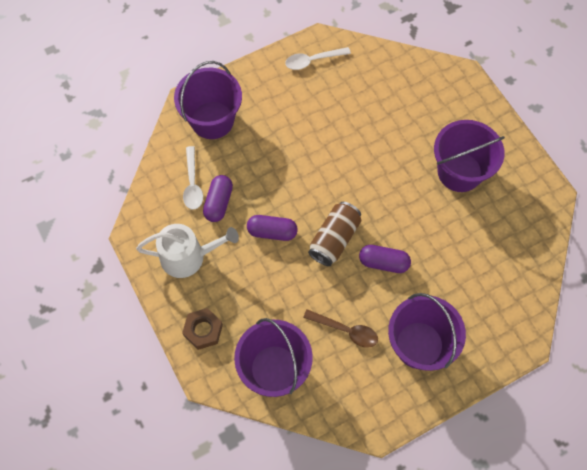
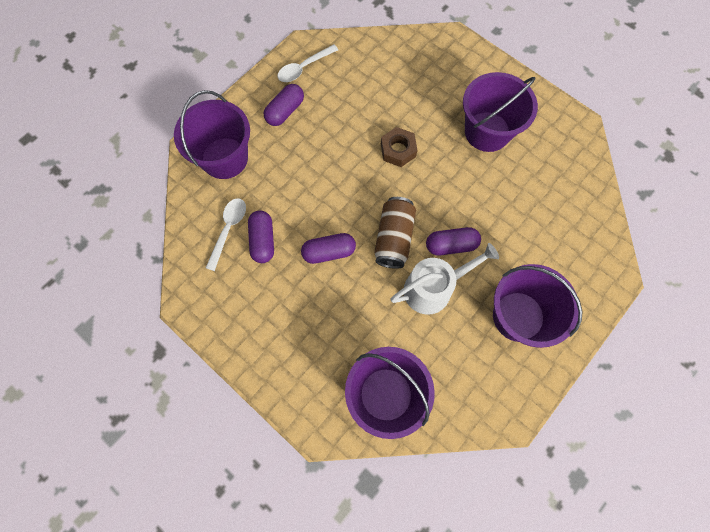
camera: 20 degrees left, 5 degrees up
(188, 257) = (252, 308): white watering can -> white watering can (433, 288)
(192, 184) = (228, 230): white spoon -> white spoon turned 135 degrees counterclockwise
(203, 330) = (297, 381): brown nut -> brown nut (398, 150)
(281, 95) = (285, 111): none -> purple capsule
(345, 330) = (441, 327): brown spoon -> none

